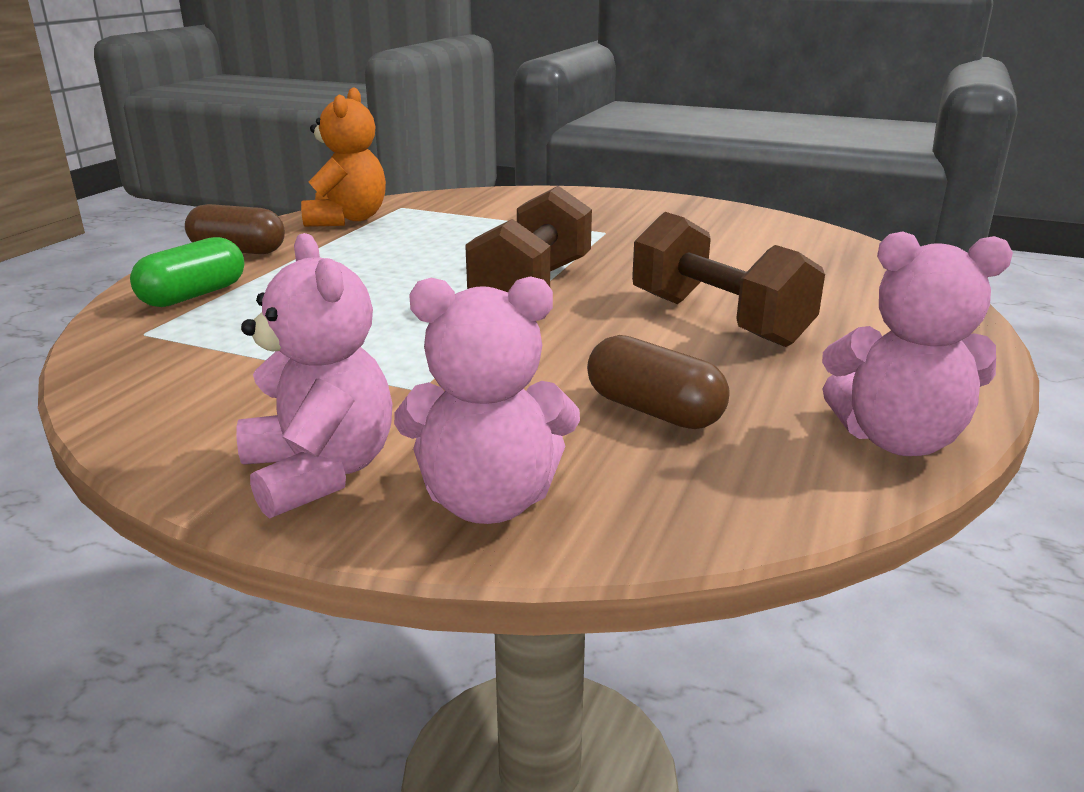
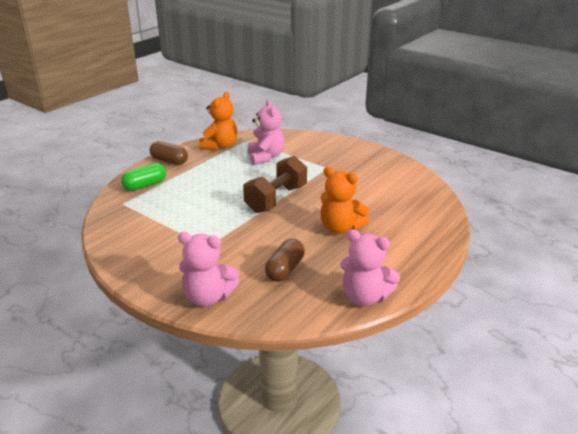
camera: 15 degrees right, 5 degrees up
(320, 473) = (160, 277): pink teddy bear -> pink teddy bear (266, 157)
(653, 411) = (285, 269): brown capsule -> brown capsule turned 60 degrees clockwise
(718, 320) = (340, 228): brown dumbbell -> orange teddy bear

